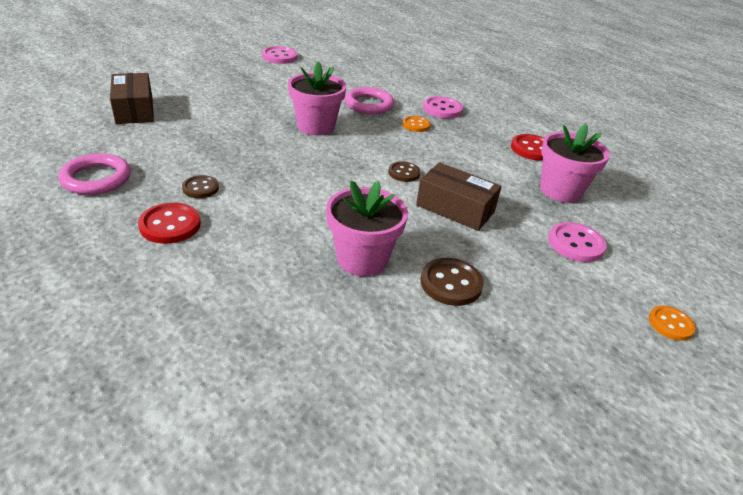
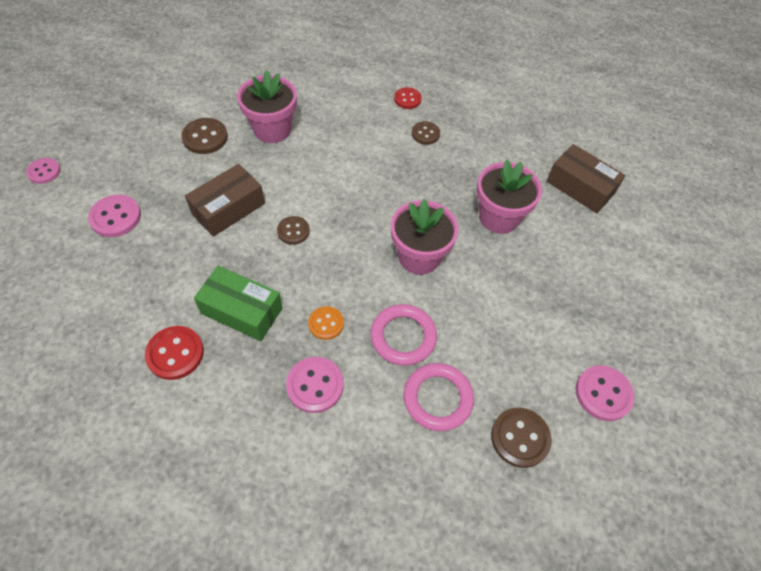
camera: 150 degrees right, 20 degrees up
(96, 178) = (495, 109): pink ring -> pink ring (437, 398)
(170, 225) = (407, 99): red button -> red button, size x0.66
(342, 63) = (520, 438): none -> brown button
(455, 208) = (228, 209): brown box -> brown box turned 45 degrees counterclockwise
(474, 150) = (242, 311): none -> green box
(560, 191) = (133, 286): pink flower pot -> pink flower pot (498, 217)
(670, 324) = (44, 172): orange button -> pink button

